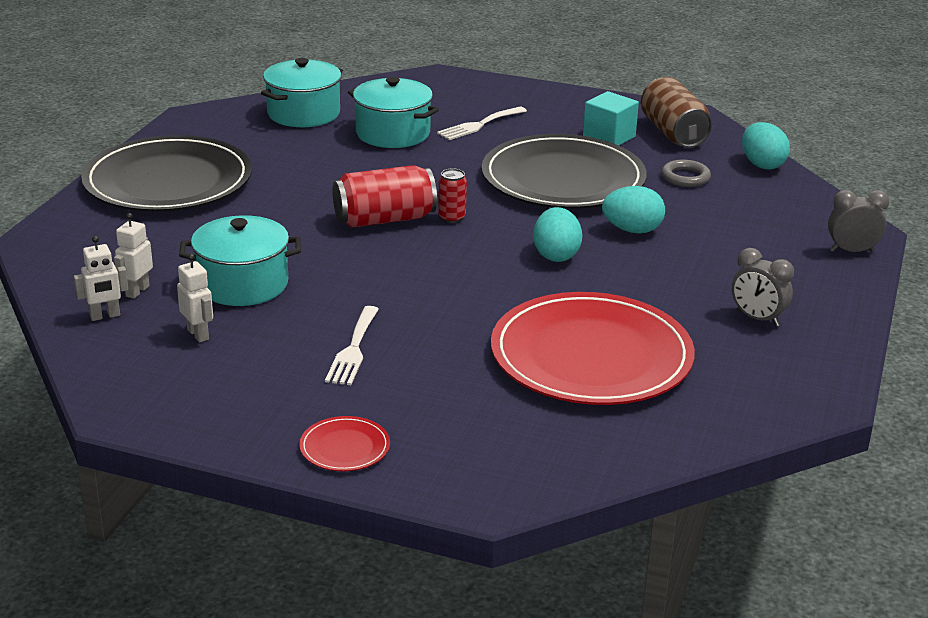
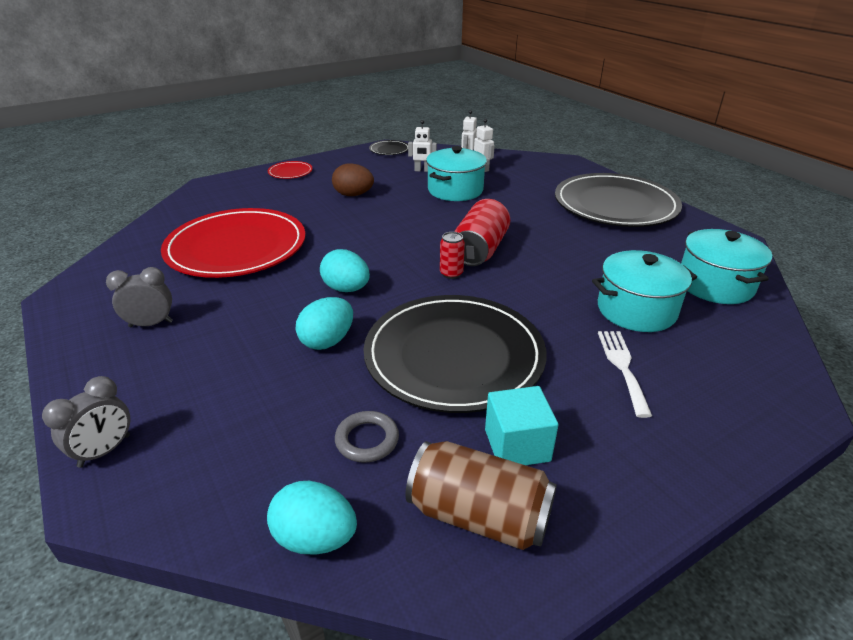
camera: 130 degrees right, 5 degrees up
(135, 402) = (389, 150): none -> black plate
(353, 349) = (353, 195): white fork -> brown egg

